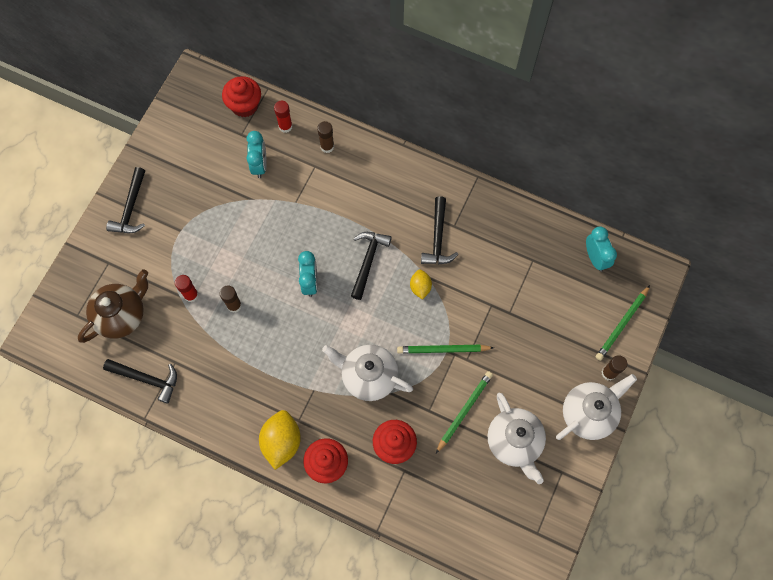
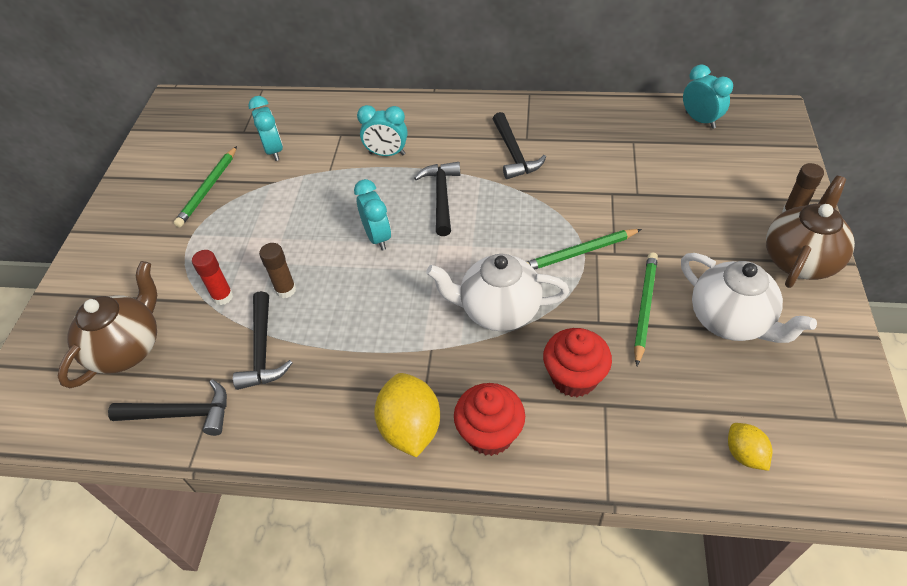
camera: 15 degrees left, 20 degrees down
(131, 208) = (119, 232): black hammer -> black hammer (262, 350)
(244, 105) = (240, 108): red cupcake -> none
(285, 126) = (293, 112): red glue stick -> none
(327, 146) = (348, 115): brown glue stick -> none
(343, 201) = (387, 154): none -> turquoise clock
(420, 287) = (517, 202): yellow lemon -> yellow lemon (744, 454)
(588, 413) = (799, 260): white teapot -> brown teapot
(622, 324) = (772, 166): green pencil -> green pencil (208, 189)

